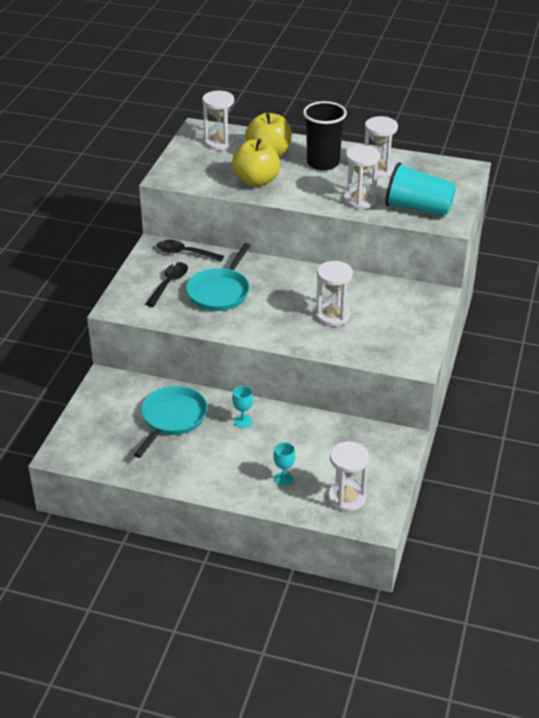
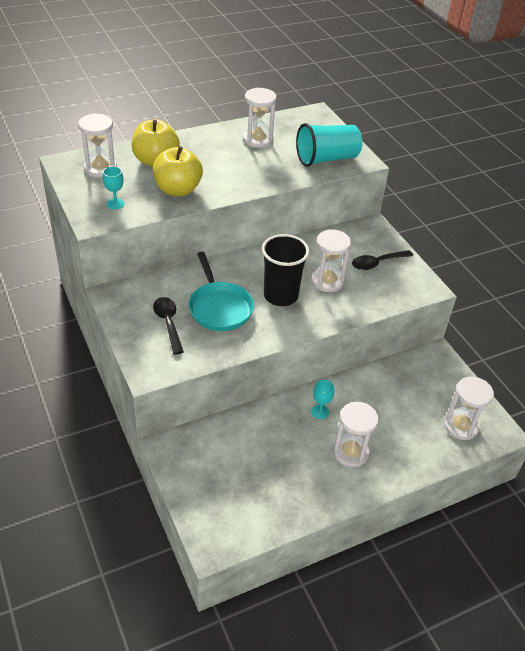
camera: 45 degrees left, 5 degrees up
(172, 419) = (265, 446): turquoise pan -> none
(185, 253) = (146, 287): black spoon -> black spoon (377, 263)
(284, 479) = (405, 441): turquoise goblet -> turquoise goblet (115, 204)
(323, 163) = (209, 151): black cup -> black cup (280, 296)
(360, 200) = (278, 171): white hourglass -> white hourglass (350, 452)

